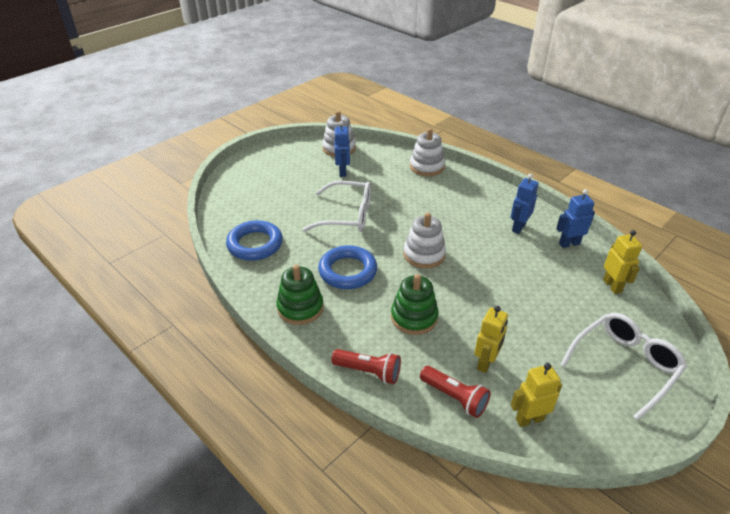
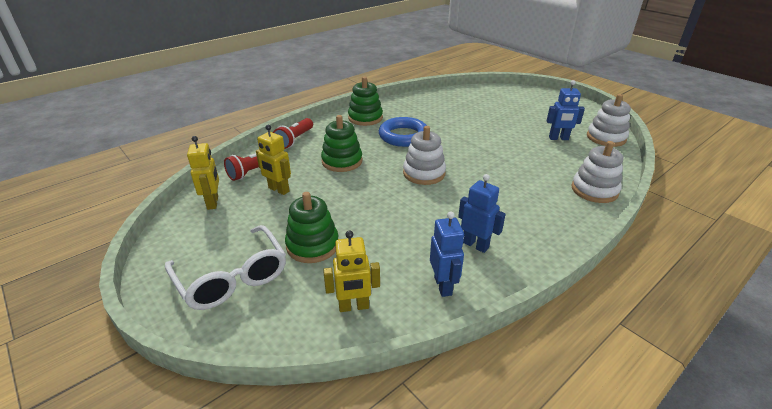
camera: 95 degrees right, 5 degrees down
(255, 244) = (438, 102): blue ring -> none
(347, 215) = (482, 138): white glasses -> none
(560, 319) = (312, 245): none -> green stacking toy

